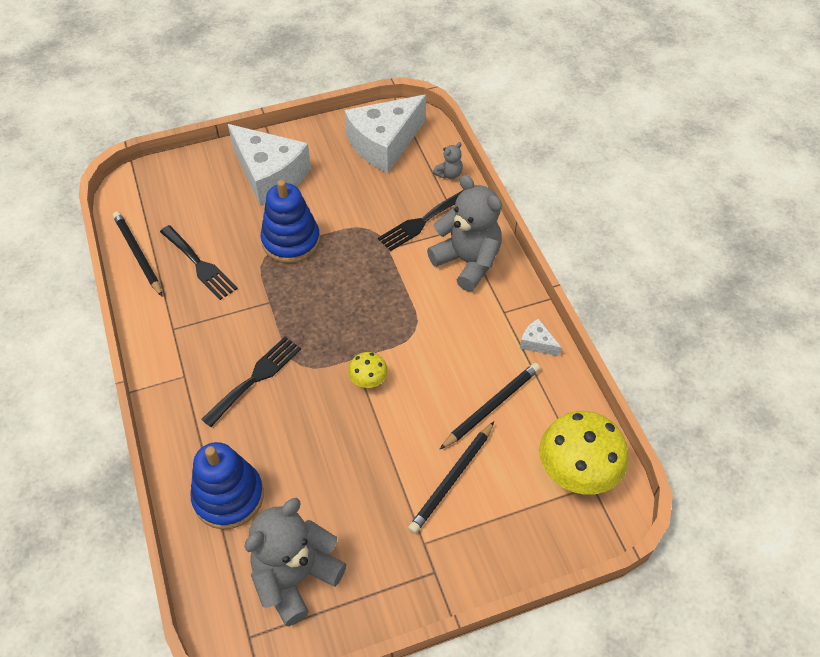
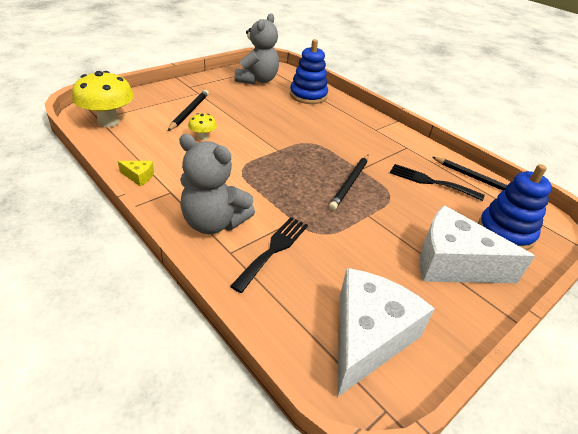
camera: 155 degrees right, 15 degrees down
(255, 378) = (333, 134): black fork -> none
(291, 241) = (380, 210): blue stacking toy -> blue stacking toy (505, 232)
(368, 381) = (261, 141): yellow mushroom -> yellow mushroom (203, 137)
(449, 174) = (267, 313): grey teddy bear -> none
(491, 406) = (170, 140): black pencil -> black pencil (350, 183)
(537, 343) = (139, 176): white cheese -> yellow cheese

